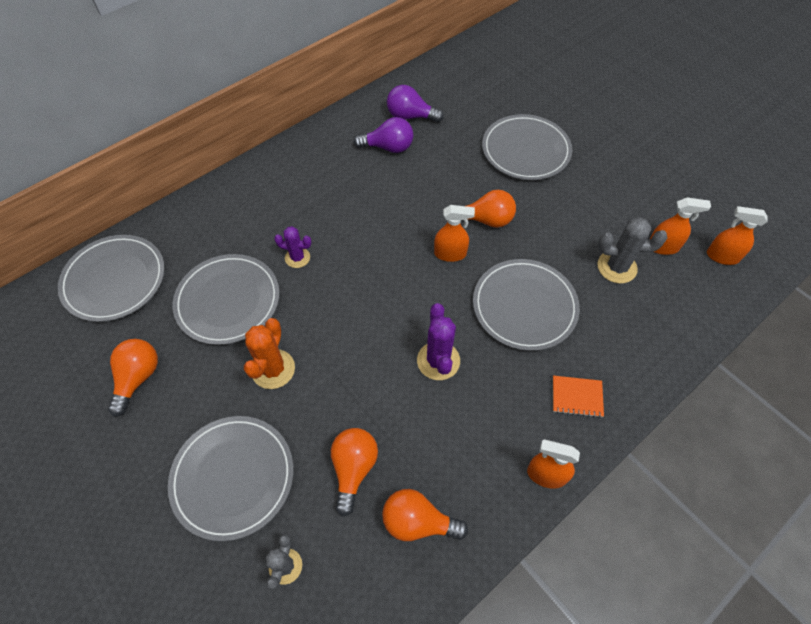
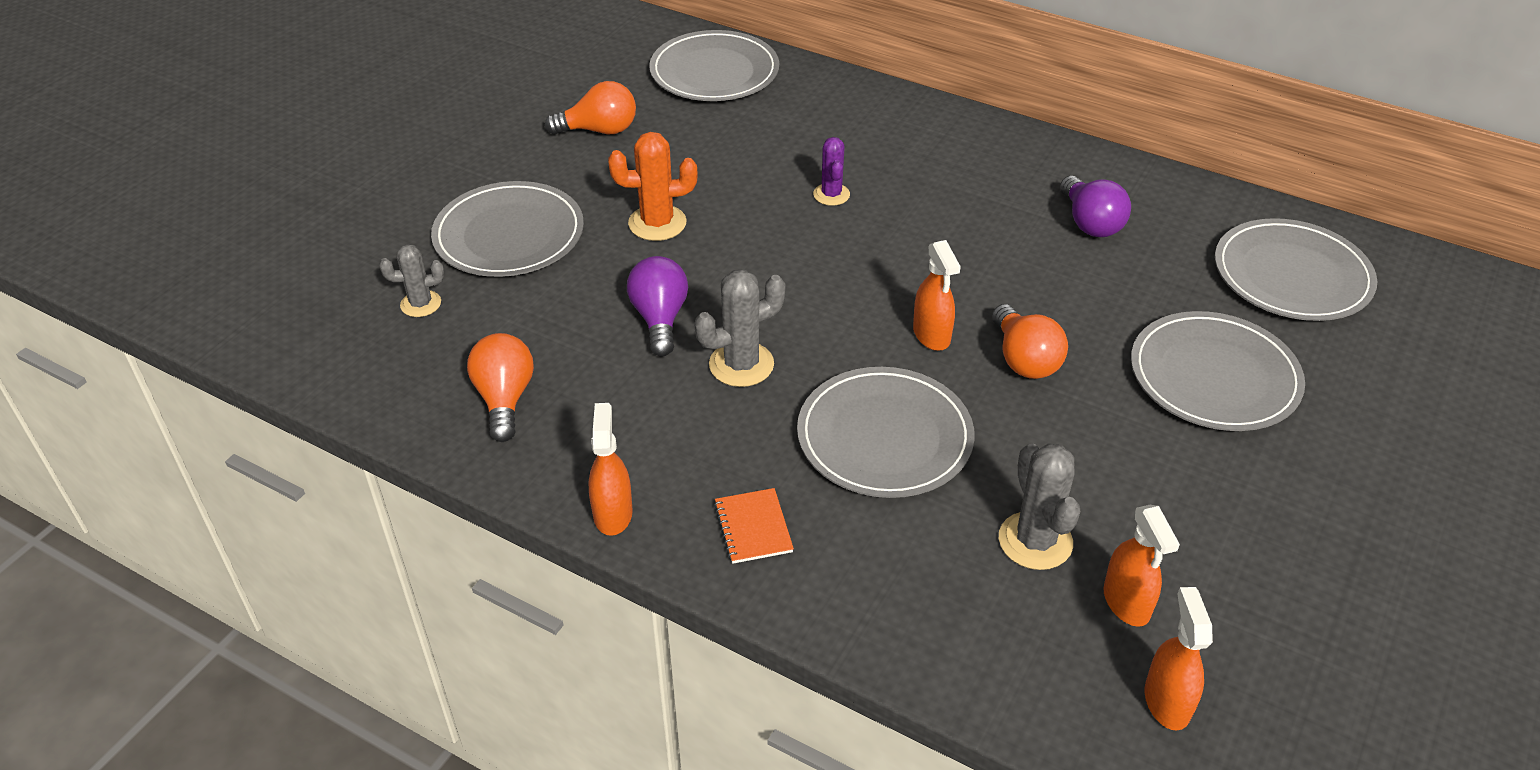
camera: 70 degrees right, 15 degrees down
(228, 301) = (733, 160): grey plate -> grey plate (1292, 275)
(354, 469) = (554, 326): orange light bulb -> none
(410, 116) = (1174, 229): purple light bulb -> purple light bulb (660, 319)
(438, 361) = (741, 364): purple cactus -> grey cactus

